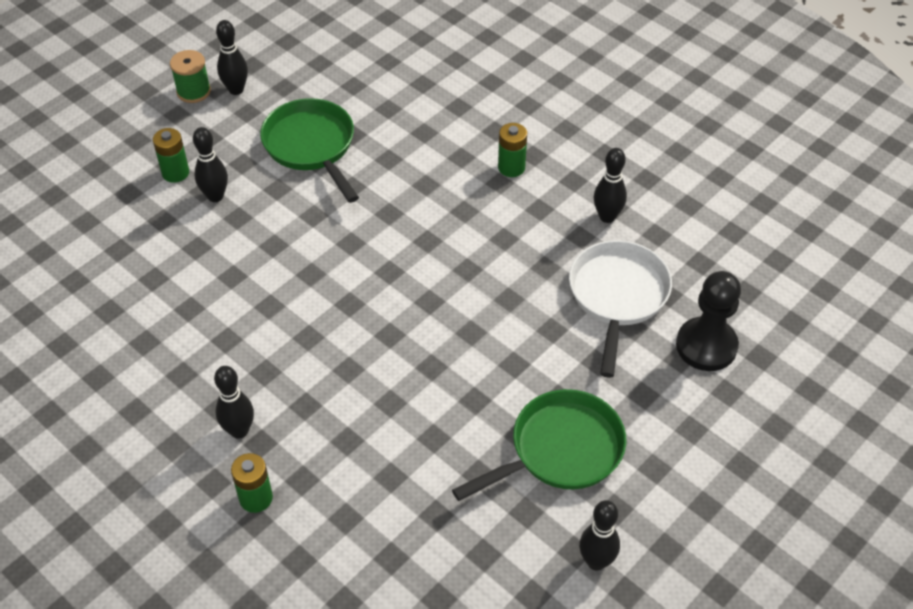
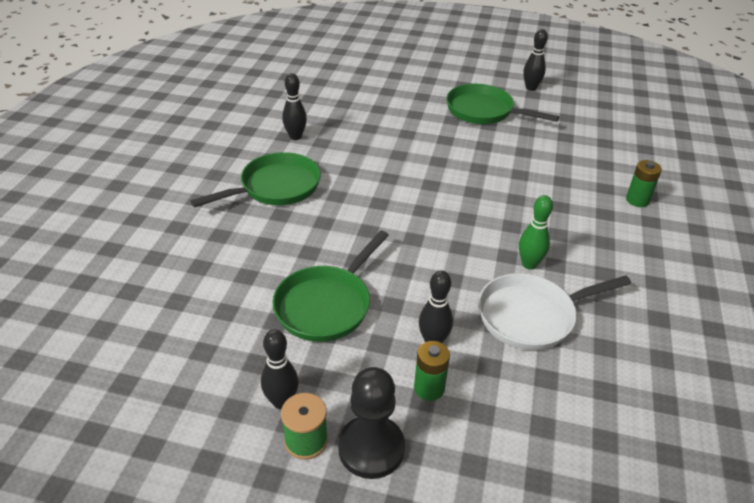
camera: 120 degrees left, 10 degrees down
(239, 430) = (608, 226): black bowling pin -> none
(244, 317) = (529, 264): none -> green bowling pin
(511, 167) = (276, 187): green battery -> green pan
(618, 296) = (360, 118): white pan -> white pan (531, 316)
(706, 346) = (370, 85): black pawn -> black pawn (371, 448)

